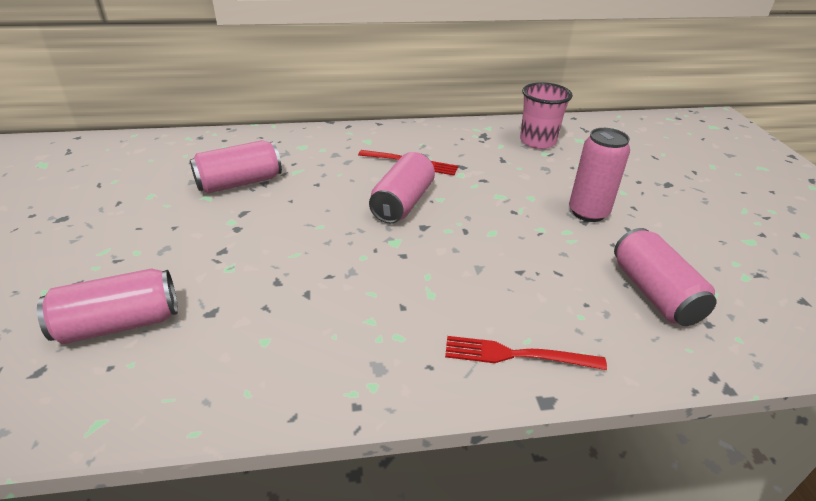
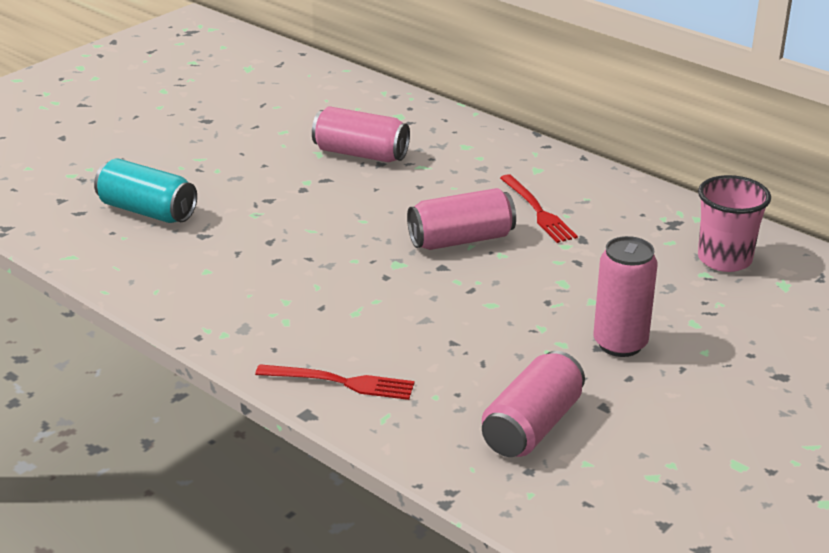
camera: 50 degrees right, 5 degrees down
(119, 324) = (147, 211): pink can -> turquoise can
(517, 355) = (340, 382): red fork -> red fork turned 135 degrees clockwise

